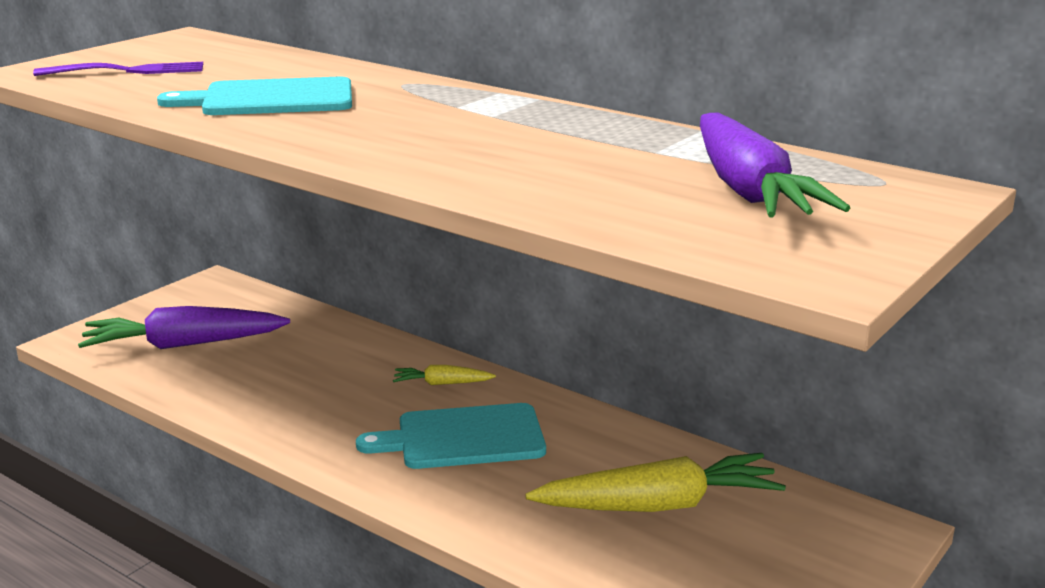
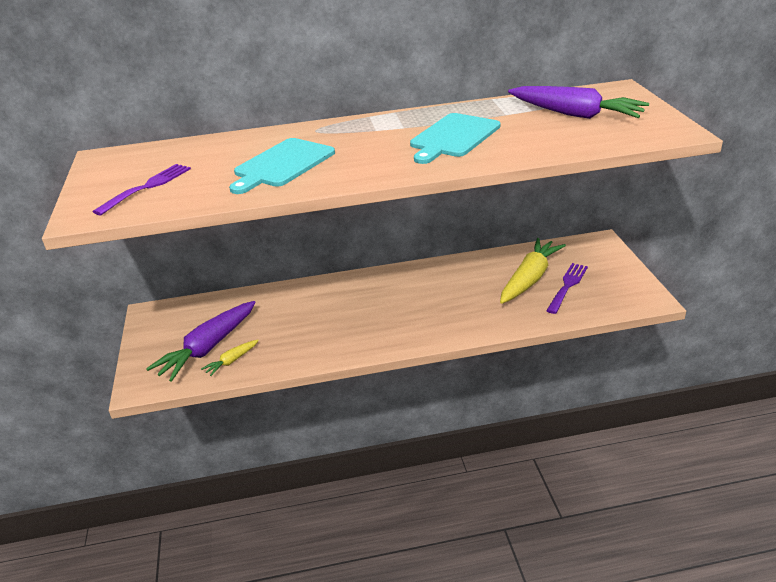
camera: 45 degrees left, 10 degrees up
(442, 383) = (367, 287): yellow carrot -> yellow carrot (232, 361)
(463, 437) = (420, 301): turquoise cutting board -> turquoise cutting board (453, 137)
(692, 551) = (567, 286): none -> purple fork

